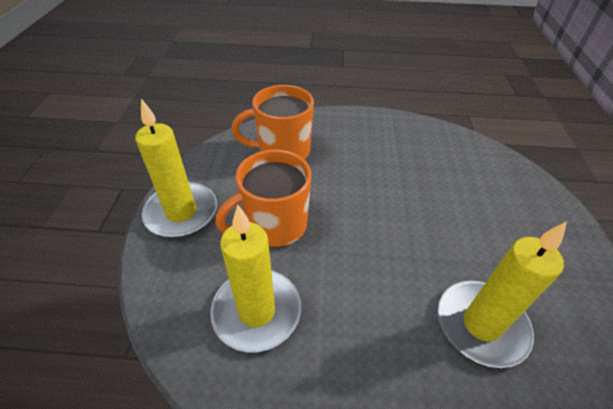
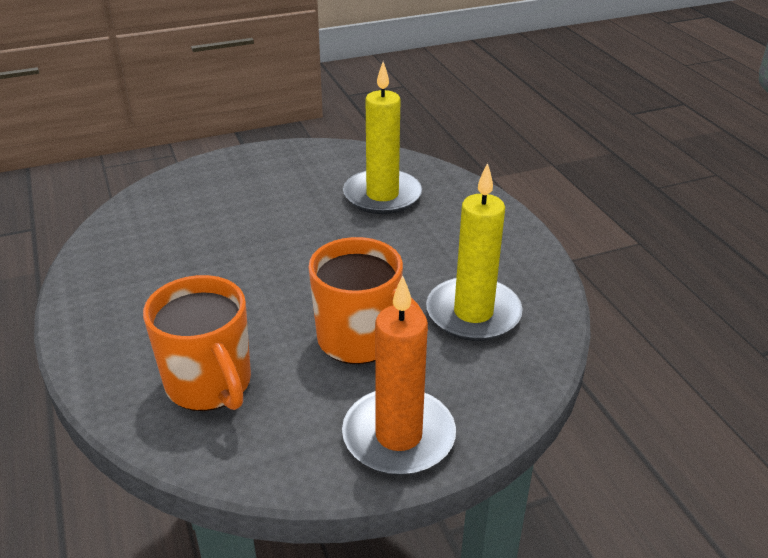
camera: 115 degrees left, 10 degrees down
(181, 213) = (398, 436): yellow candle -> orange candle

